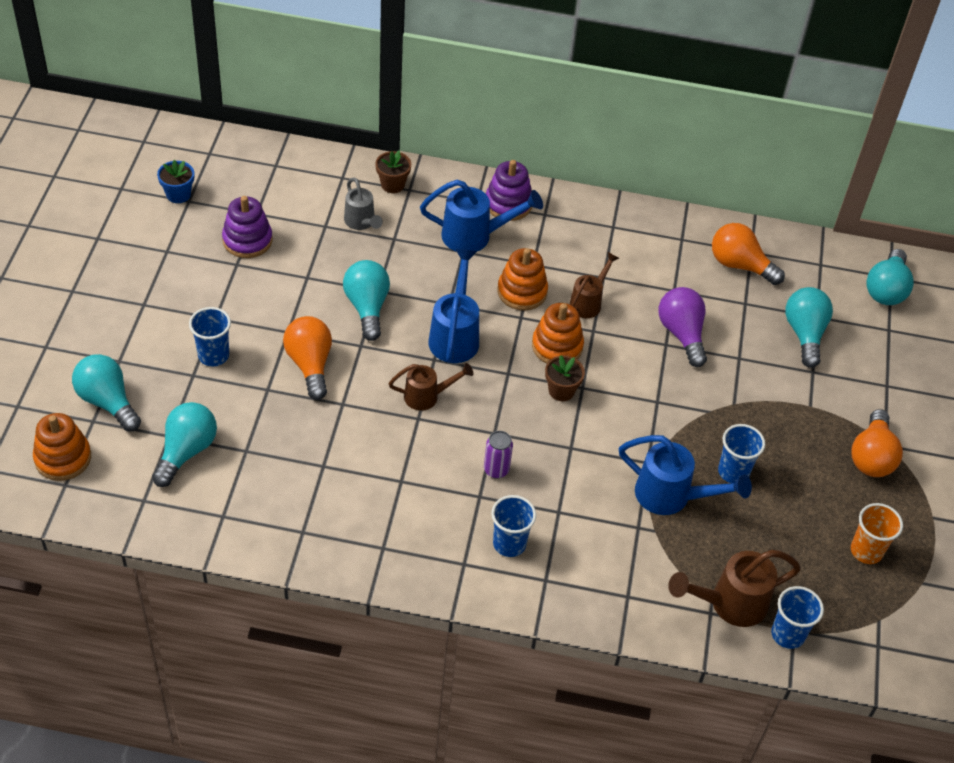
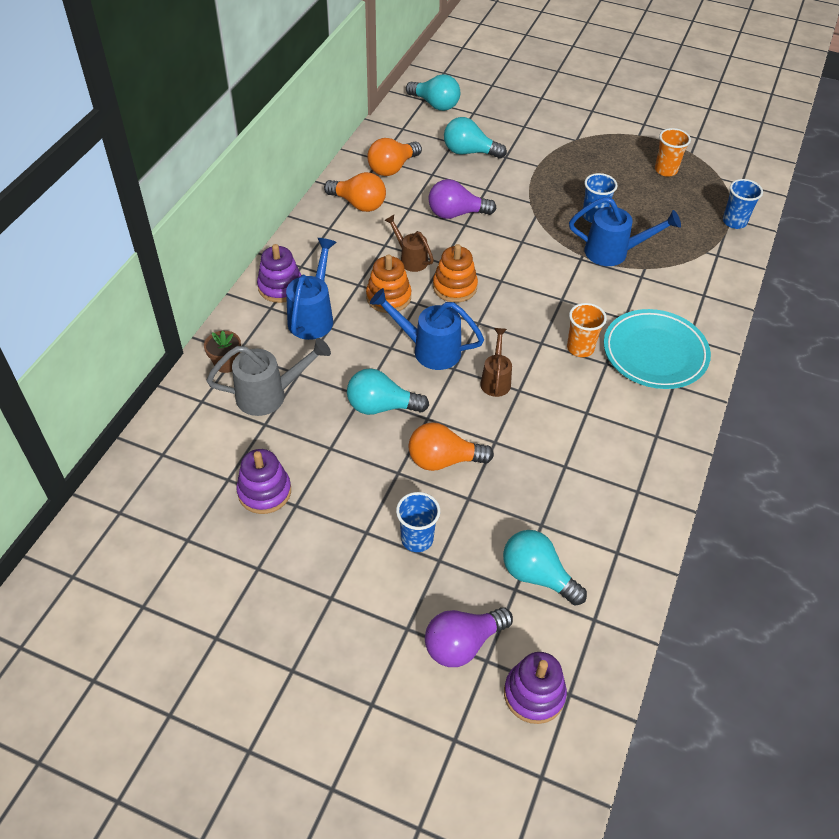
camera: 75 degrees left, 0 degrees up
(63, 458) = (534, 694): orange stacking toy -> purple stacking toy
(107, 401) = (462, 644): turquoise light bulb -> purple light bulb
(178, 194) = (174, 549): blue flower pot -> none
(361, 223) = (270, 395): grey watering can -> grey watering can, size x1.56
(496, 470) = (580, 348): purple can -> orange cup
(509, 544) = (655, 353): blue cup -> turquoise plate
(561, 391) = (503, 293): brown flower pot -> none
(672, 497) = (614, 252): blue watering can -> blue watering can turned 60 degrees clockwise
(729, 604) = (710, 244): brown watering can -> none
(871, 457) = (586, 148): orange light bulb -> orange light bulb (359, 204)

